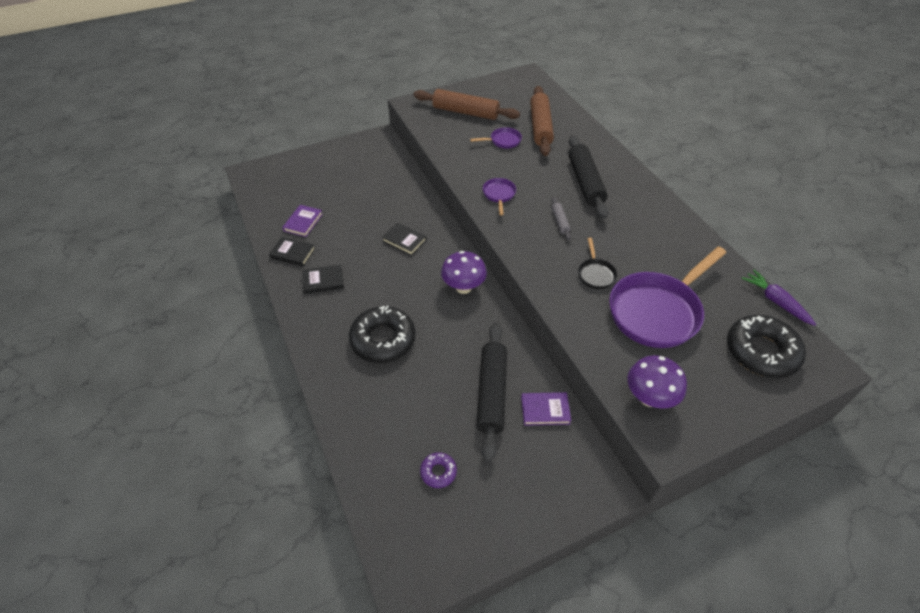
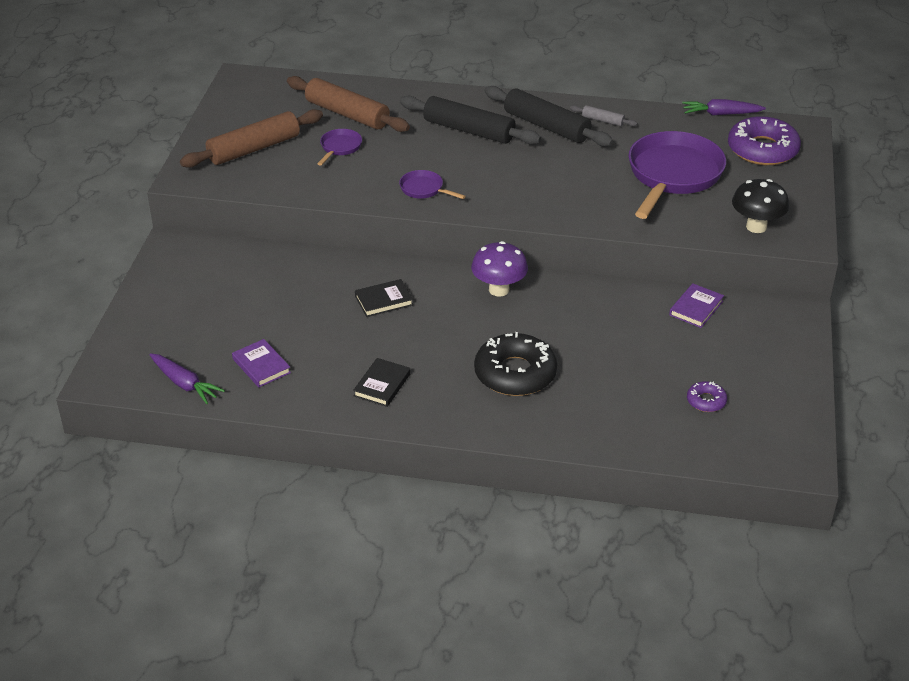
camera: 55 degrees left, 10 degrees down
(266, 202) = (184, 384): none -> purple carrot
(293, 253) = (308, 393): black book -> none
(492, 393) = (649, 331): black rolling pin -> black rolling pin (546, 126)
(560, 221) = (506, 172): grey rolling pin -> grey rolling pin (603, 120)
(595, 274) = (596, 185): black pan -> none
(649, 398) = (756, 227): purple mushroom -> black mushroom
(657, 311) = (673, 175): purple pan -> purple pan turned 150 degrees counterclockwise
(761, 352) = (762, 150): black donut -> purple donut

